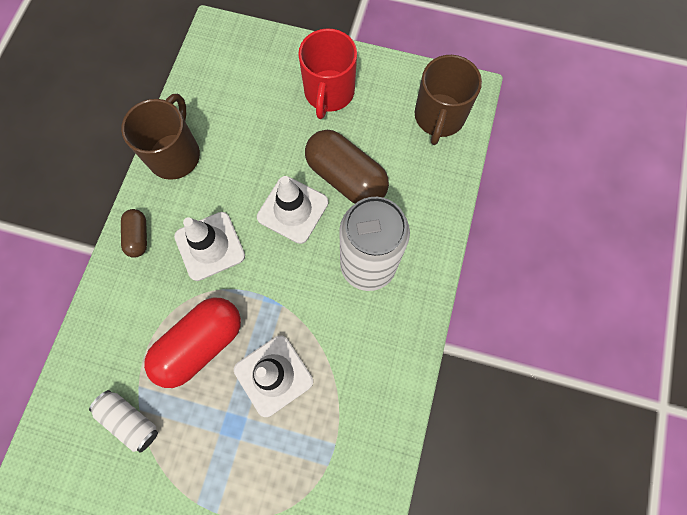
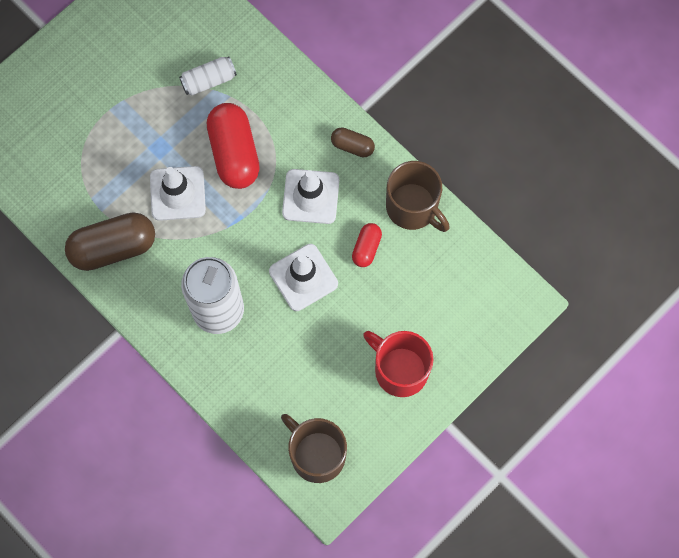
camera: 120 degrees right, 0 degrees up
(235, 172) = (366, 248): none -> red capsule
(346, 177) = (306, 337): brown capsule -> brown capsule (113, 247)

